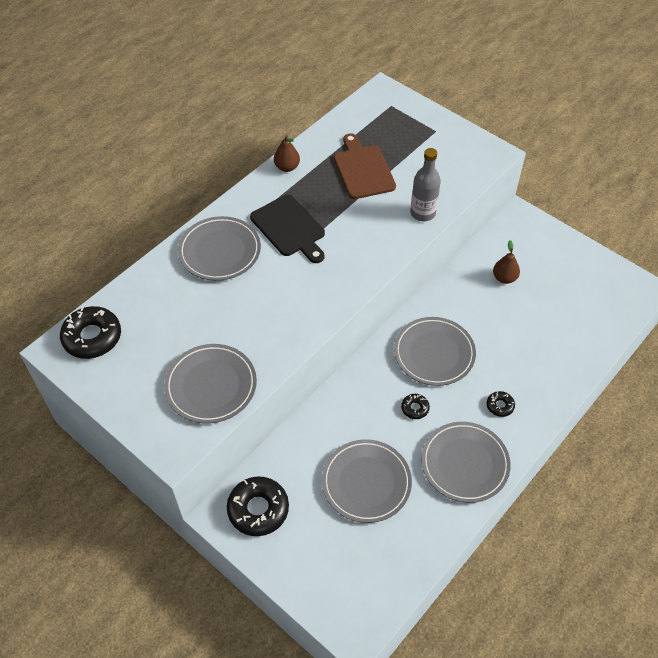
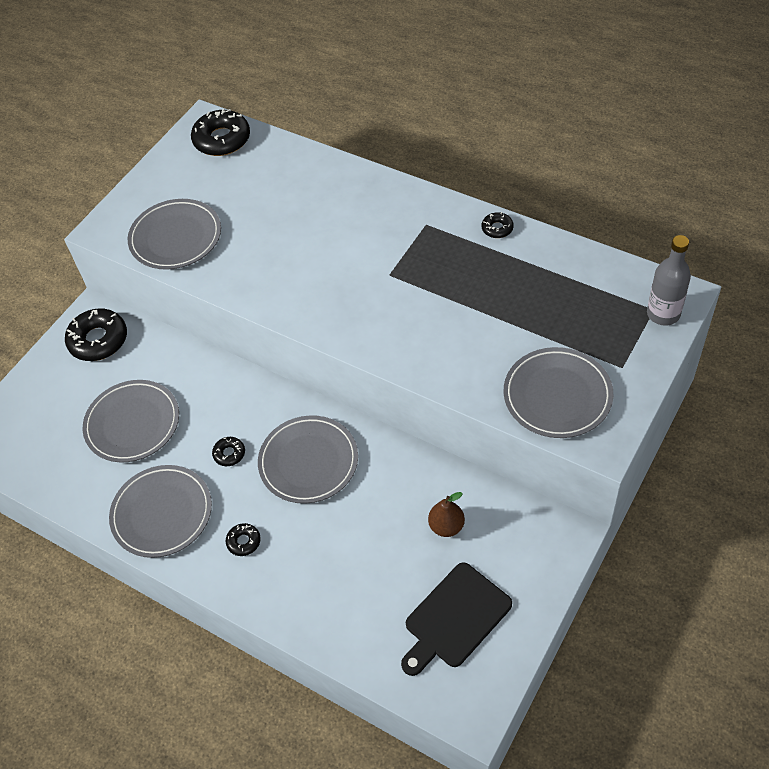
camera: 85 degrees right, 0 degrees up
(220, 251) = (350, 202): grey plate -> grey plate (557, 396)
(287, 167) = (497, 228): brown pear -> black donut
(289, 228) = (399, 252): black cutting board -> black cutting board (455, 618)
(363, 169) = (518, 301): brown cutting board -> none
(422, 213) = (460, 375): grey bottle -> grey bottle (663, 314)

